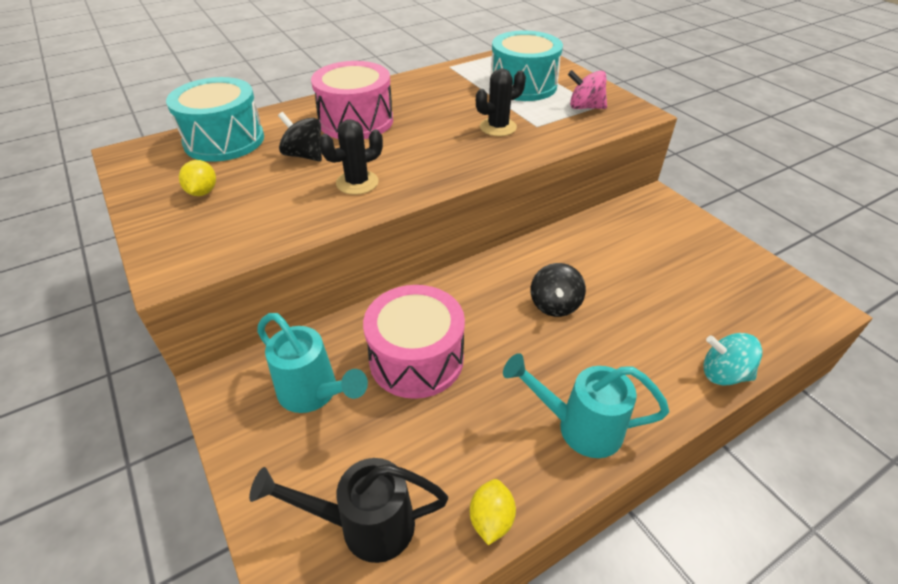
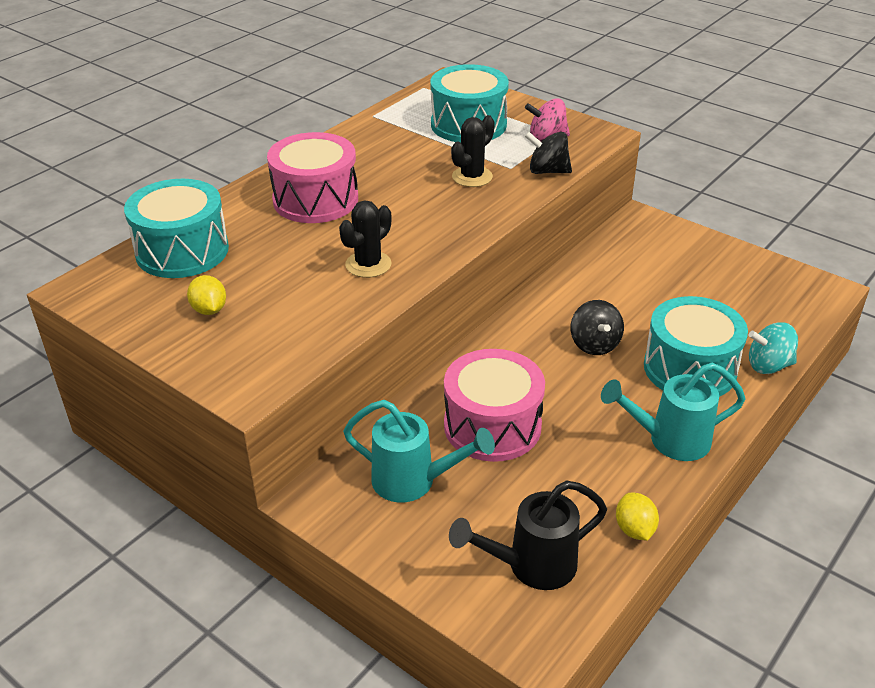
camera: 20 degrees left, 5 degrees down
(304, 155) = (288, 248): black spinning top -> black spinning top (547, 171)
(637, 354) = (690, 368): none -> turquoise drum

